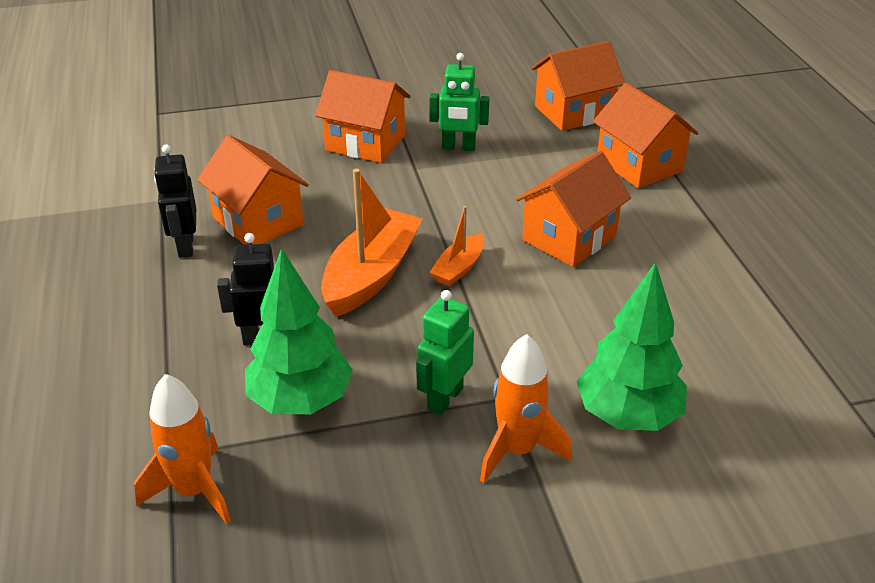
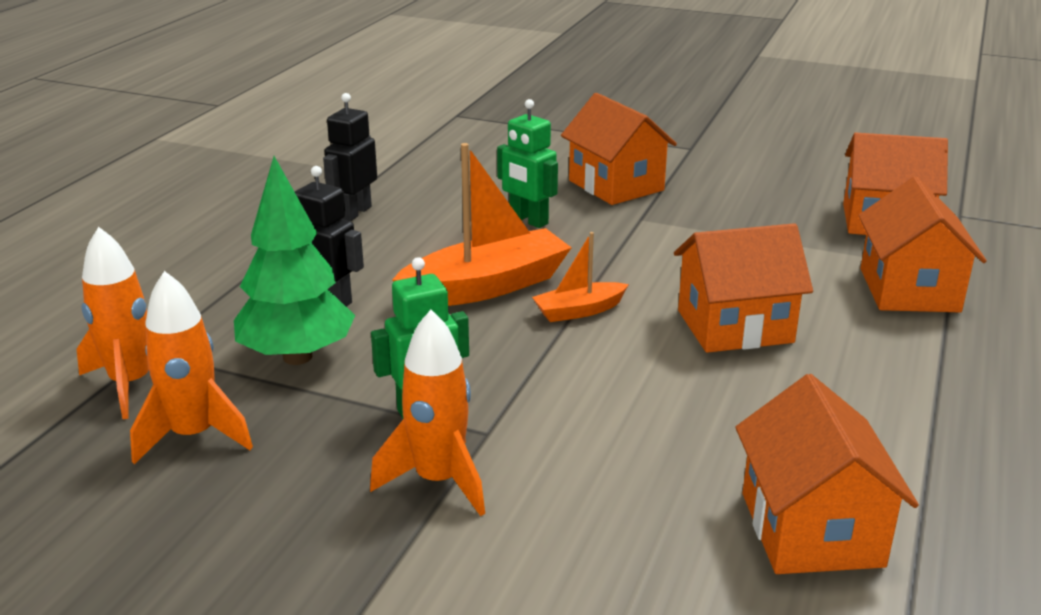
camera: 35 degrees right, 10 degrees down
(258, 221) = (438, 214): orange house -> orange house (811, 529)
(304, 508) = (194, 436): none -> orange rocket
(458, 147) = (709, 215): green robot -> green robot (528, 220)
(628, 415) = (596, 504): green tree -> none

